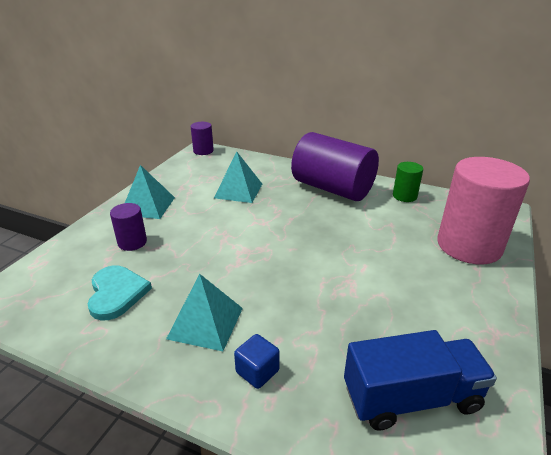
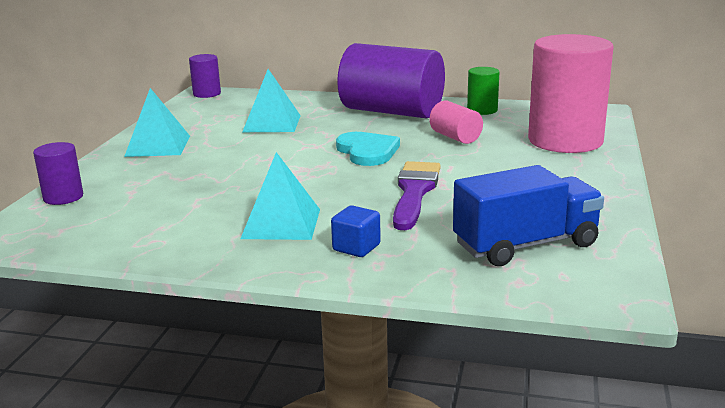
camera: 10 degrees left, 10 degrees down
(116, 293) = (160, 215): turquoise heart -> turquoise heart (367, 151)
(132, 242) = (155, 176): purple cylinder -> purple cylinder (63, 197)
(327, 297) = (414, 192): none -> purple brush
(376, 227) = (455, 137): none -> pink cylinder

